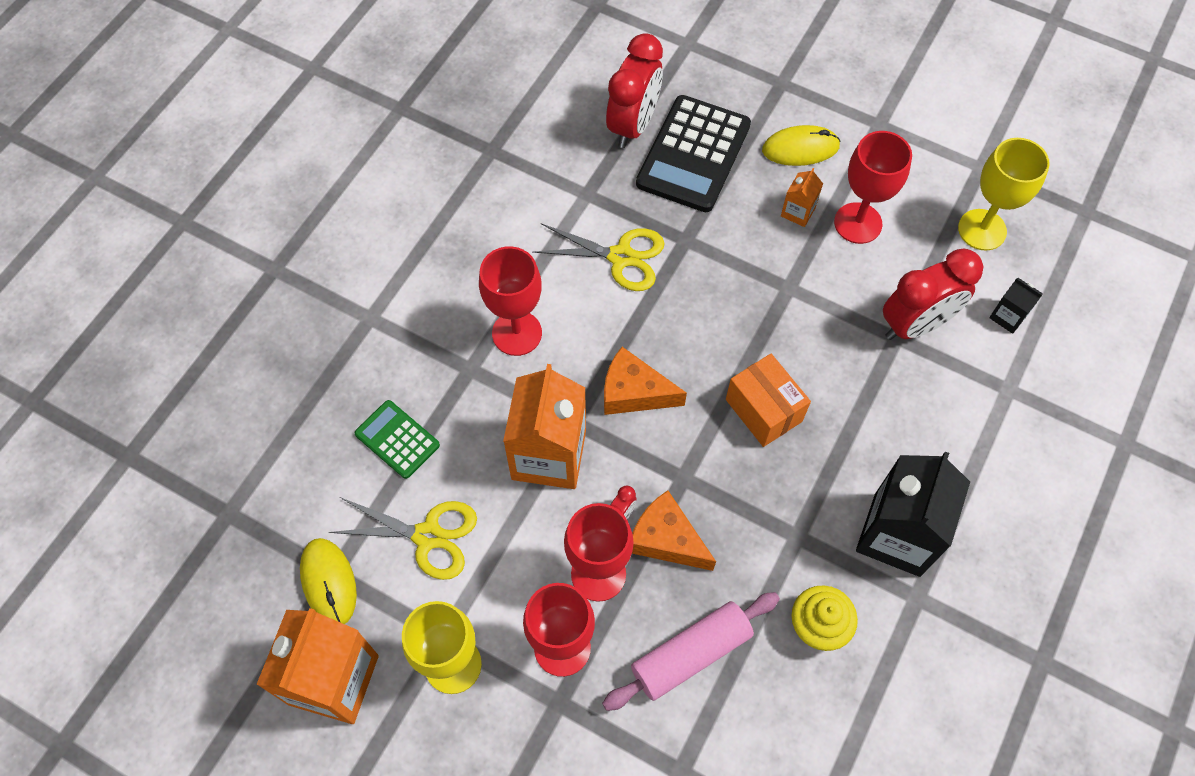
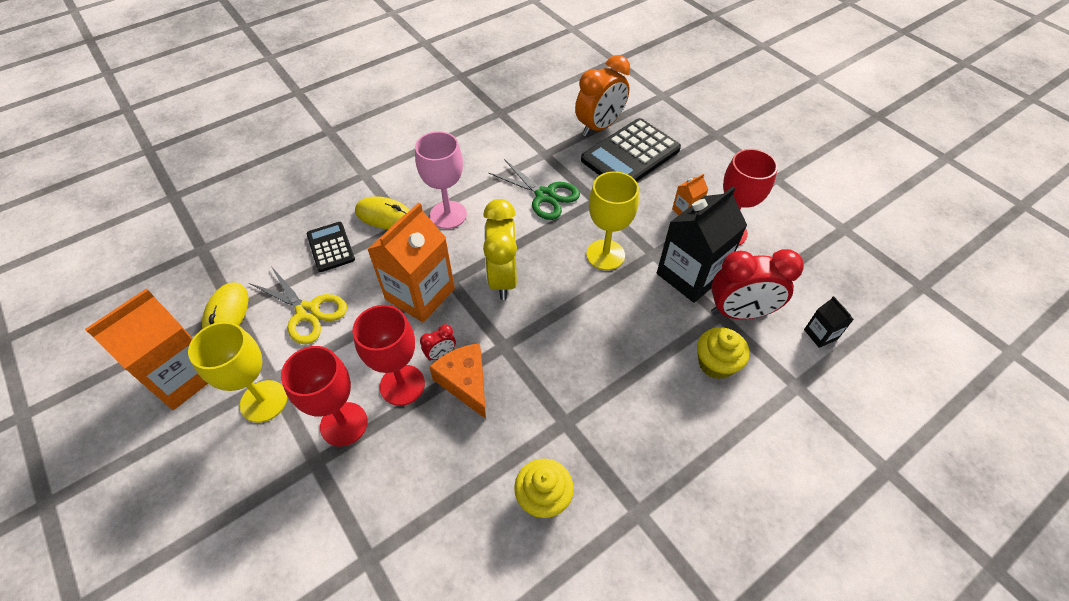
camera: 25 degrees right, 10 degrees down
(397, 439) = (331, 247): green calculator -> black calculator
(517, 333) = (448, 215): red goblet -> pink goblet
(621, 257) = (545, 196): yellow scissors -> green scissors
(633, 125) = (599, 127): red clock -> orange clock
(634, 392) = (503, 278): orange cheese -> yellow clock
(690, 654) = (432, 472): pink rolling pin -> none
(763, 410) = (589, 325): orange box -> none
(800, 148) = (709, 175): yellow mouse -> yellow mouse (384, 216)
(897, 534) = (647, 456): black carton -> black carton (690, 275)
(918, 398) = (716, 363): none -> yellow cupcake
(982, 230) = (825, 269): yellow goblet -> yellow goblet (605, 255)

